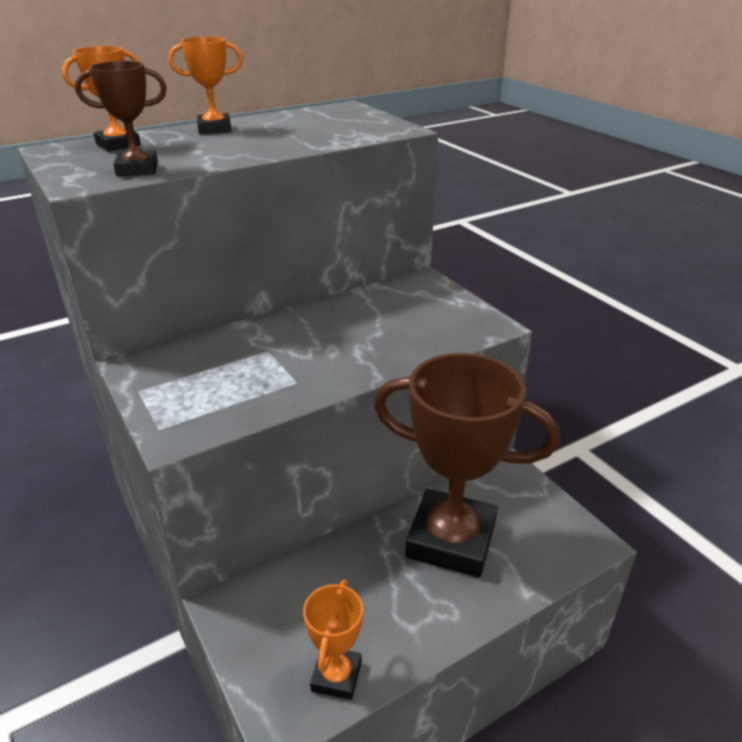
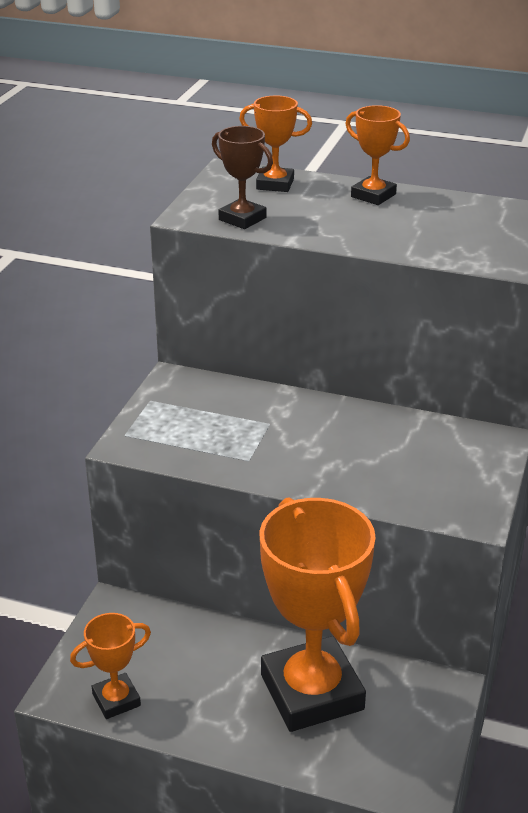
camera: 50 degrees right, 0 degrees up
(451, 540) = (312, 692): brown trophy -> orange trophy

